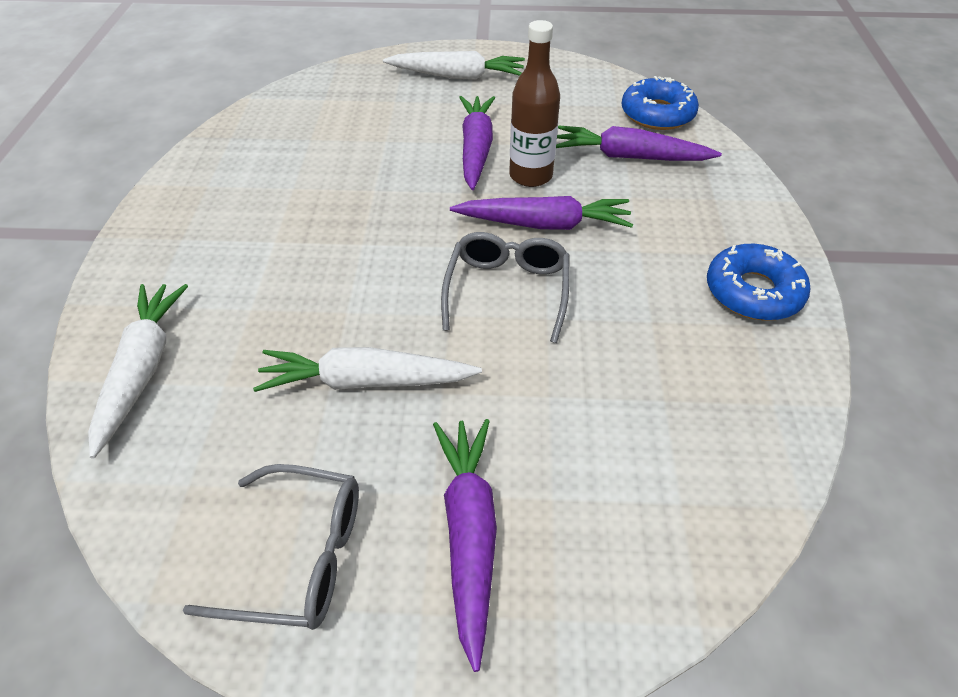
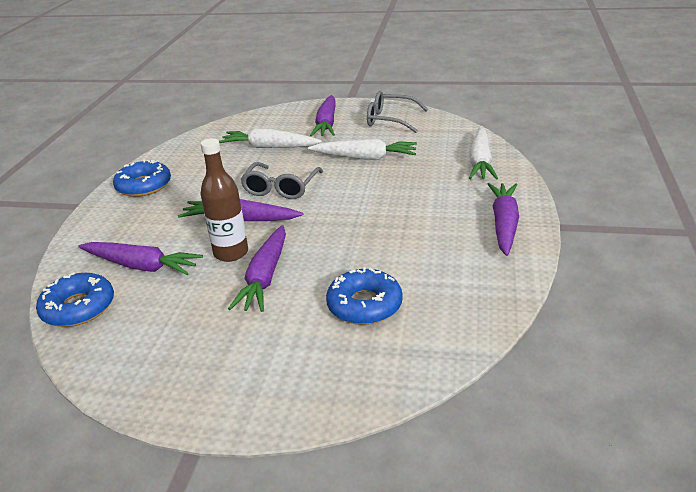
camera: 170 degrees left, 15 degrees down
(173, 227) = (504, 224): none -> purple carrot
(363, 126) = (364, 305): none -> blue donut
(457, 76) = (251, 370): white carrot -> white carrot (269, 147)

